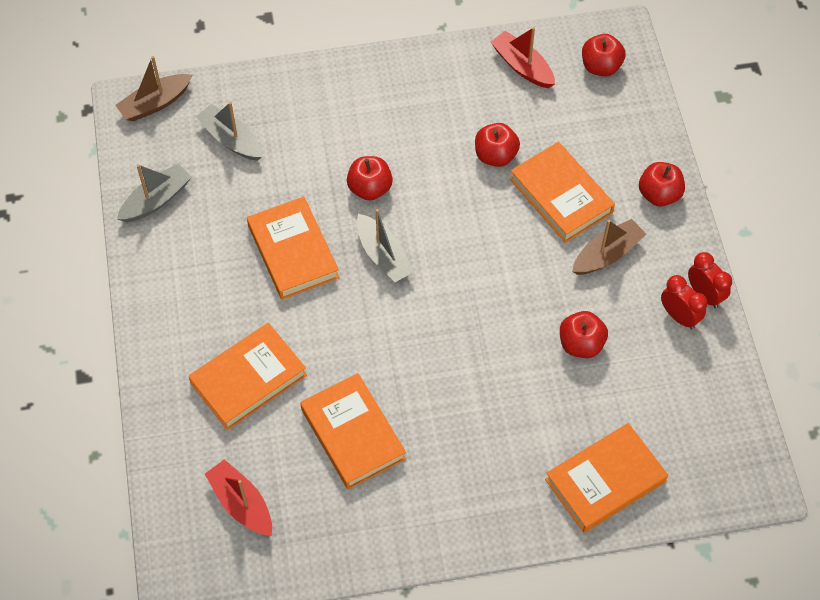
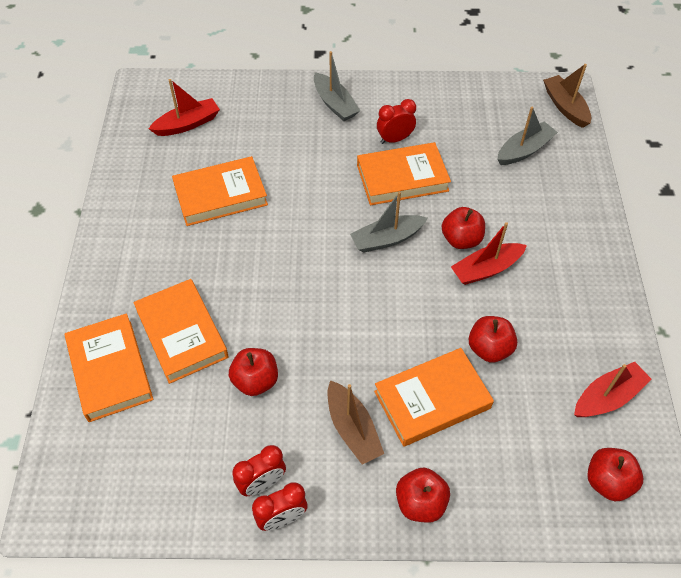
camera: 100 degrees right, 5 degrees down
(156, 200) = (466, 100): grey boat -> grey boat (335, 104)
(233, 267) = (394, 139): none -> red clock
(248, 379) = (289, 138): orange book -> orange book (181, 334)
(403, 164) = (486, 269): none -> red boat

